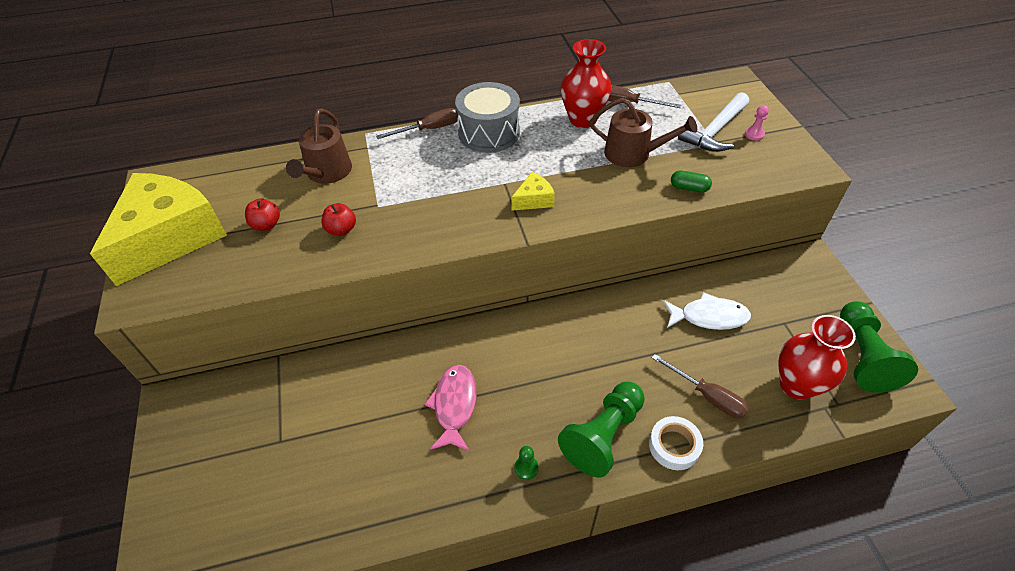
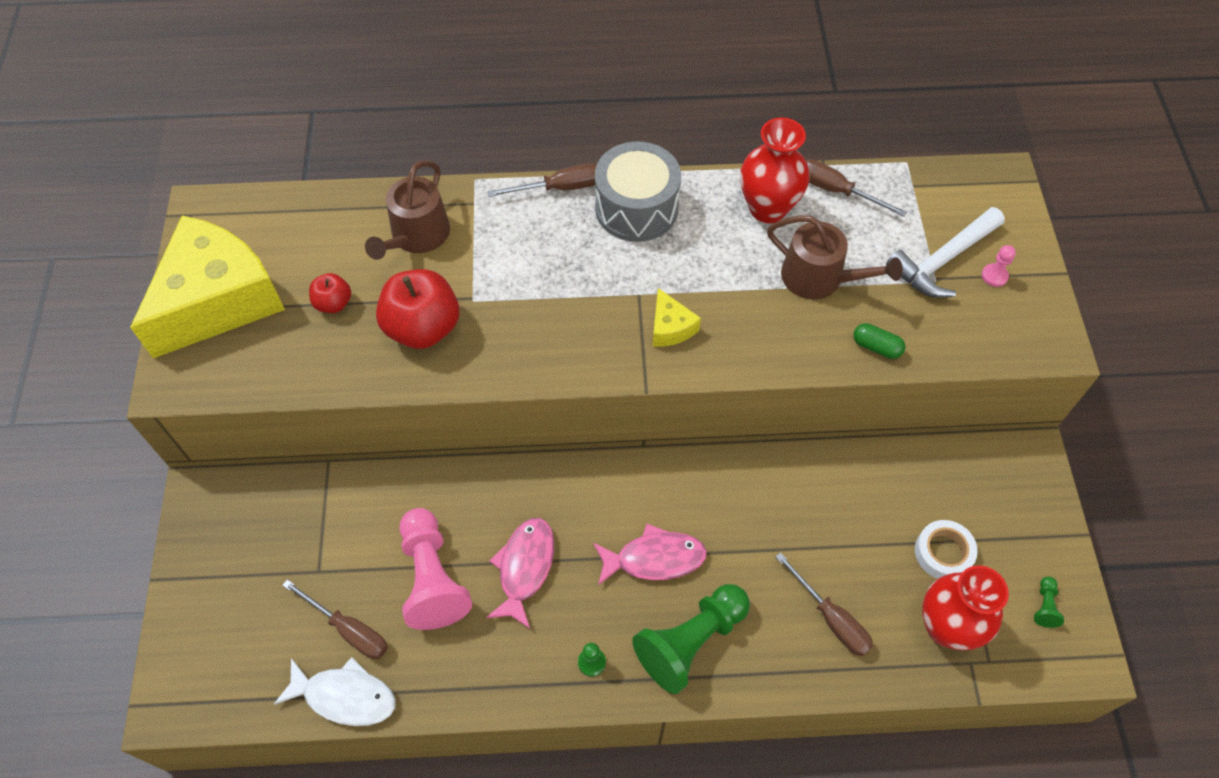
camera: 10 degrees right, 10 degrees up
(312, 483) = (348, 629): none -> brown screwdriver
(341, 229) = (423, 328): red apple -> red apple, size x1.93
(379, 427) = (432, 578): none -> pink pawn
(534, 200) = (670, 327): yellow cheese -> yellow cheese turned 90 degrees clockwise
(557, 378) = (655, 558): none -> pink fish
(674, 446) = (771, 672): white tape -> white tape (943, 552)
(709, 317) = (867, 513): white fish -> white fish (345, 696)
(862, 356) = (1044, 606): green pawn -> green pawn, size x0.41

